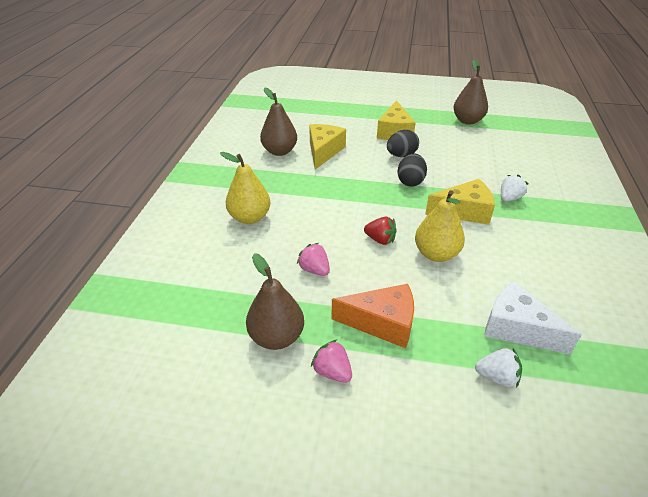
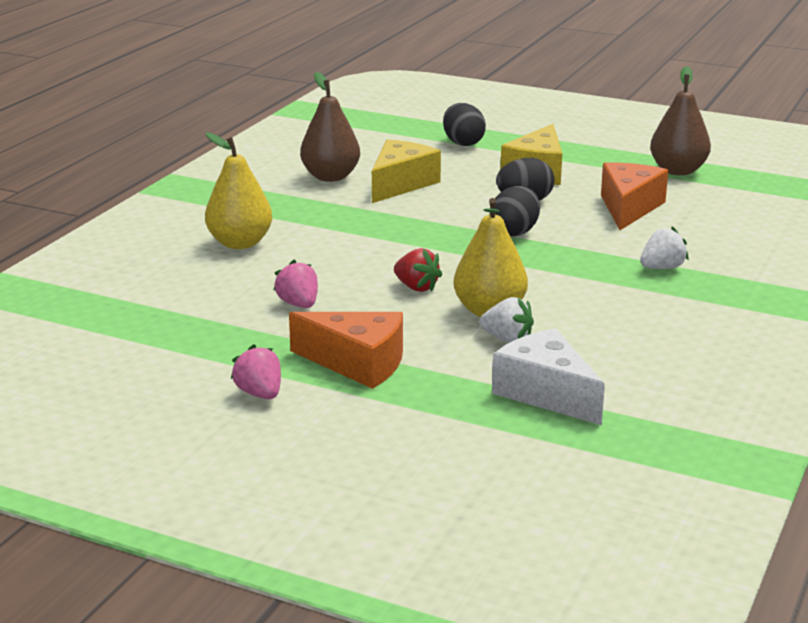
camera: 15 degrees right, 15 degrees down
(276, 337) = (207, 356): brown pear -> none
(341, 115) = (463, 143): none -> black egg
(460, 152) = (629, 208): none -> orange cheese
(464, 211) = (573, 274): yellow cheese -> none
(497, 377) = (477, 428): white strawberry -> white strawberry (507, 339)

